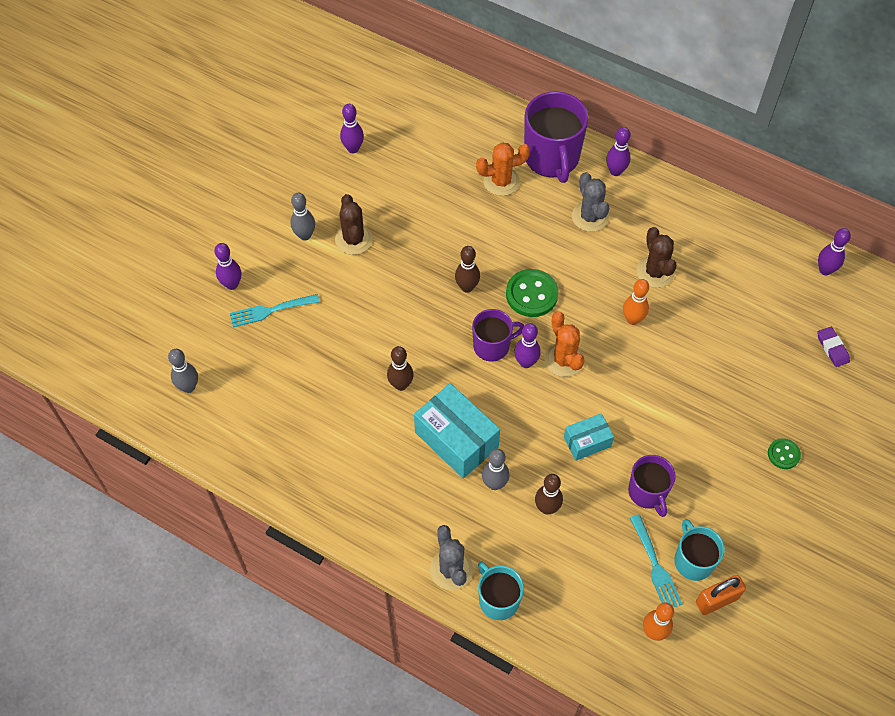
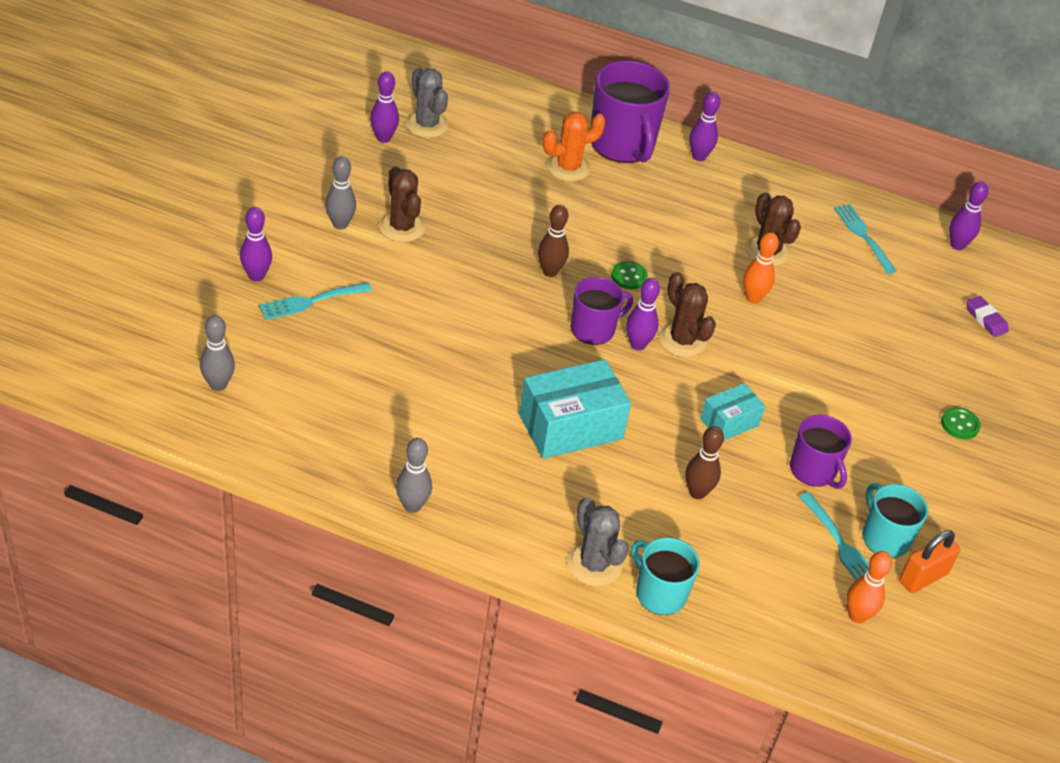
camera: 15 degrees left, 15 degrees down
(401, 385) = (490, 372): brown bowling pin -> none
(456, 440) = (570, 426): turquoise box -> turquoise box turned 60 degrees counterclockwise
(494, 484) = (627, 470): grey bowling pin -> grey bowling pin (412, 506)
(531, 294) = (629, 277): green button -> green button, size x0.57
(564, 360) = (682, 340): orange cactus -> brown cactus
(590, 217) = (679, 200): grey cactus -> grey cactus (427, 125)
(742, 258) = (863, 236): none -> turquoise fork

